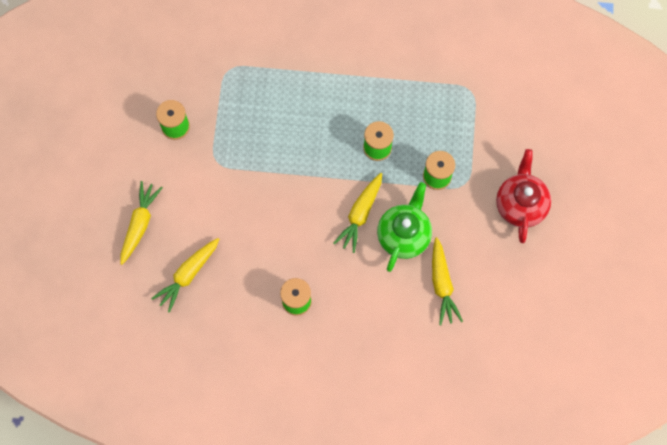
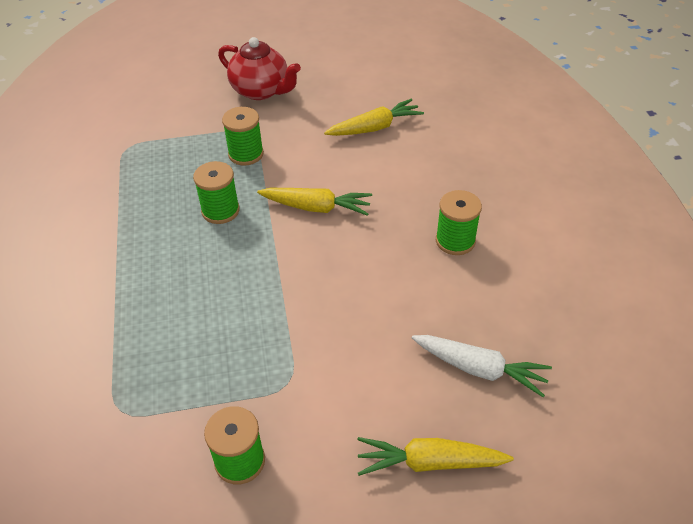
camera: 105 degrees left, 25 degrees down
(188, 275) = (480, 369): yellow carrot -> white carrot
(404, 235) = (329, 166): green teapot -> none
(520, 204) = (261, 91): red teapot -> red teapot turned 135 degrees counterclockwise

